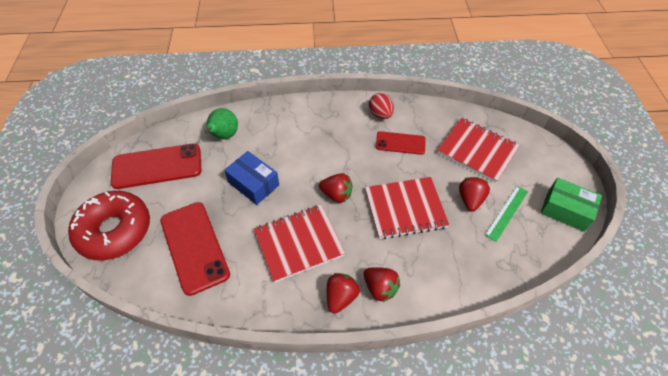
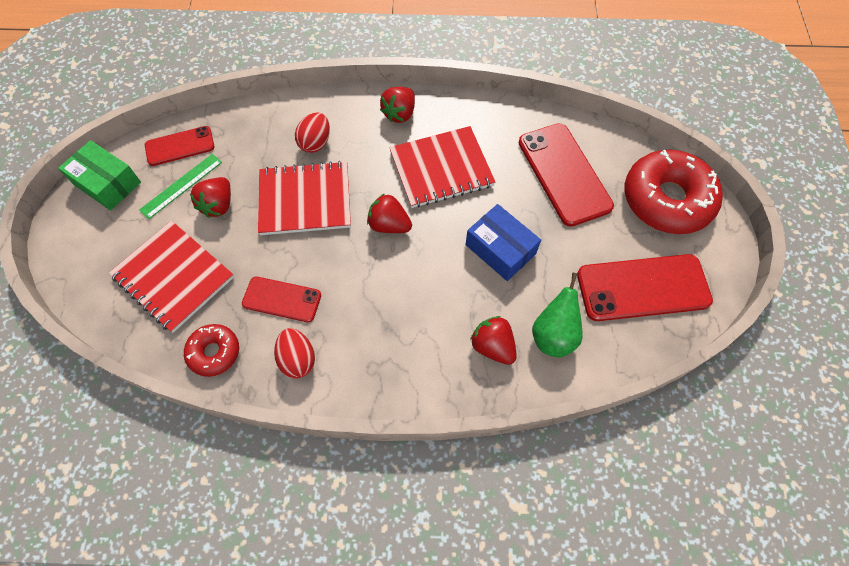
camera: 175 degrees left, 10 degrees up
(380, 288) = (357, 118): red strawberry -> red strawberry (493, 346)
(411, 259) = (315, 143): none -> red egg
(431, 114) = (214, 352): none -> red donut
(527, 247) = (180, 146): none -> red phone

